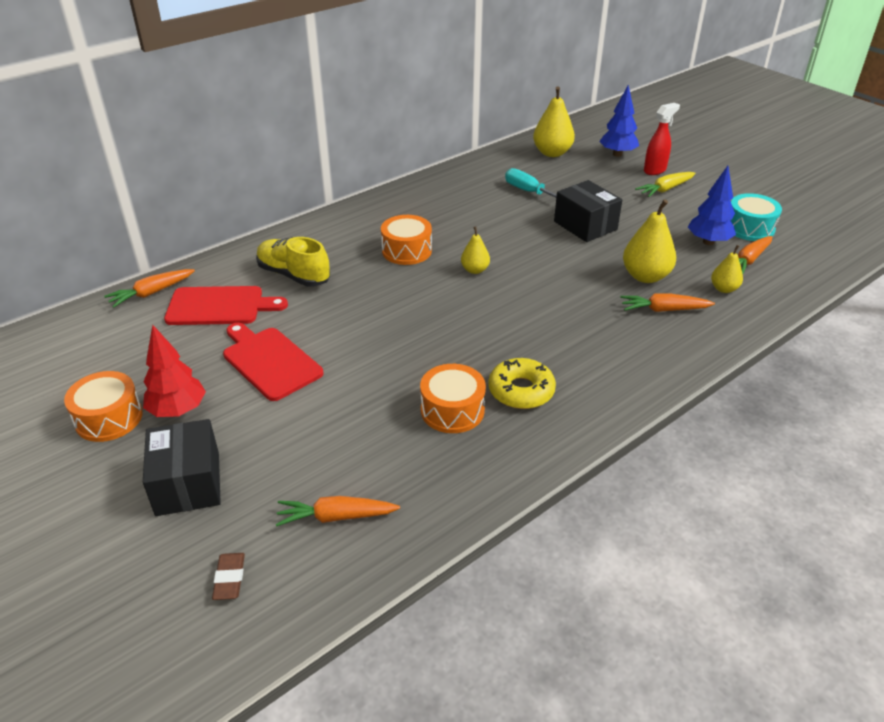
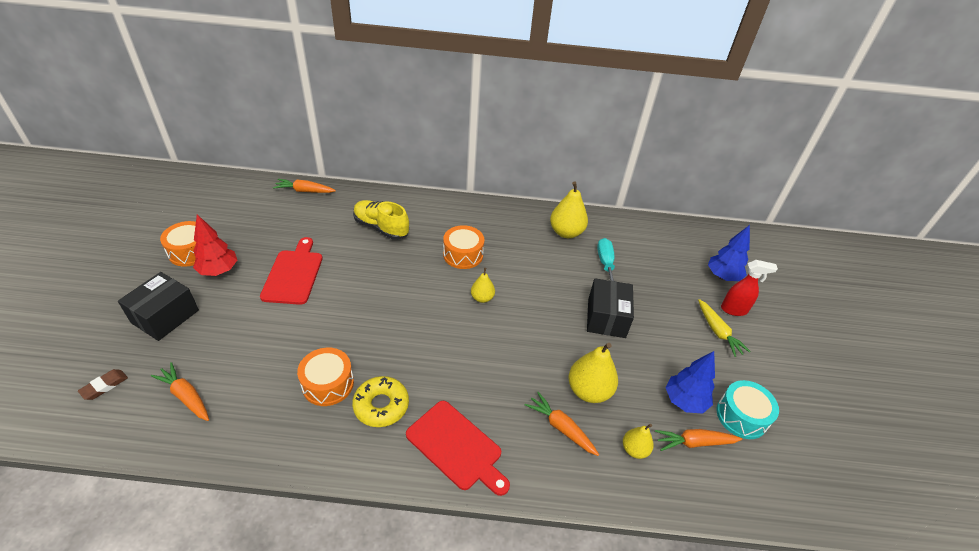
camera: 40 degrees right, 5 degrees up
(220, 306) = (321, 222): red cutting board -> red cutting board (457, 447)
(294, 275) = (381, 228): yellow shoe -> yellow shoe turned 45 degrees counterclockwise
(552, 153) = (669, 244): yellow pear -> yellow pear (566, 232)
(665, 189) = (717, 332): yellow carrot -> yellow carrot turned 120 degrees counterclockwise

